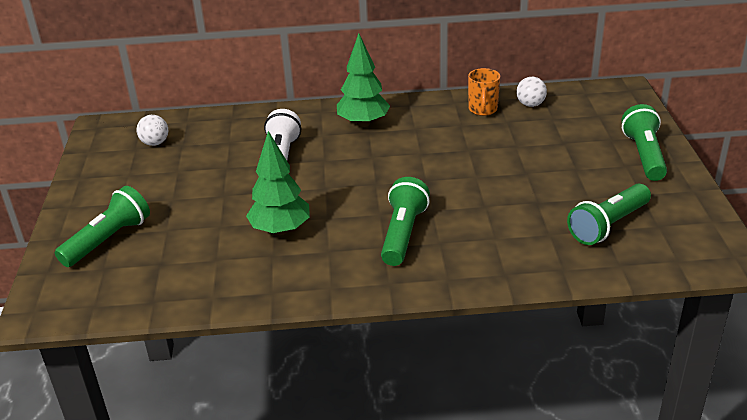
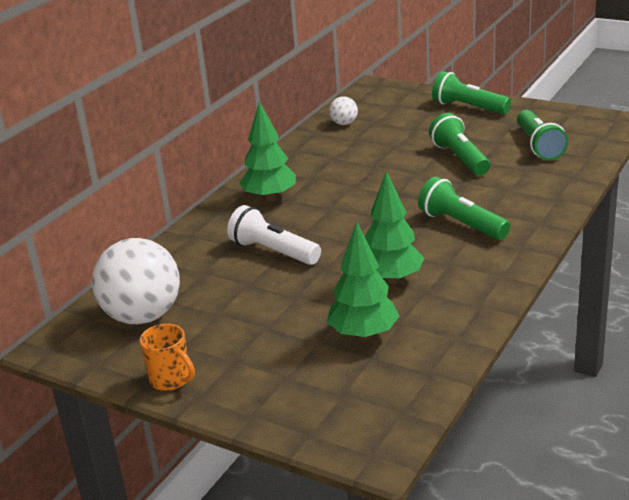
camera: 55 degrees left, 5 degrees down
(108, 240) = (294, 381): green flashlight -> green flashlight (460, 158)
(155, 143) = (143, 316): white ball -> white ball, size x2.22
(189, 248) = (364, 335): none -> green tree
(483, 110) = (324, 143): orange mug -> orange mug (171, 380)

